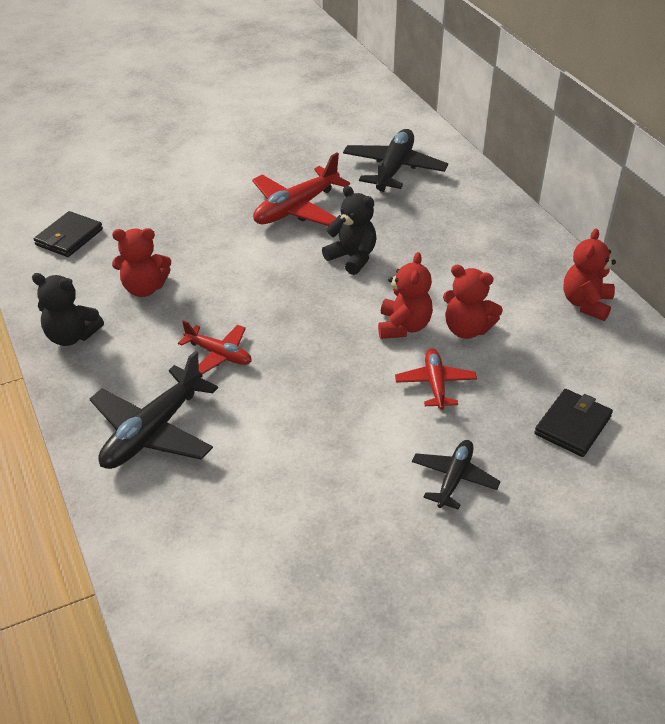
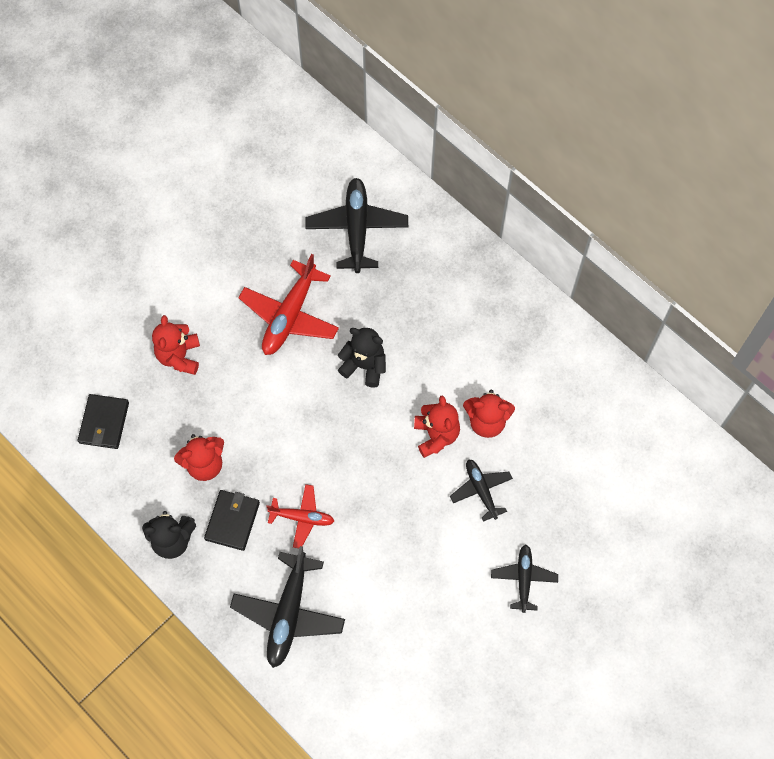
camera: 20 degrees left, 25 degrees up
(435, 384) = (481, 490): red plane -> black plane
(572, 425) = (593, 497): black wallet -> black wallet (232, 521)
(586, 304) = (572, 358): red teddy bear -> red teddy bear (179, 356)

